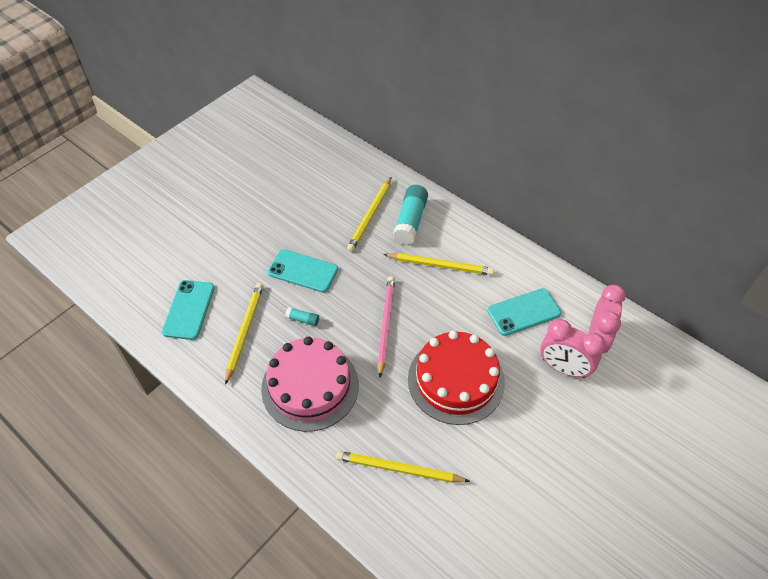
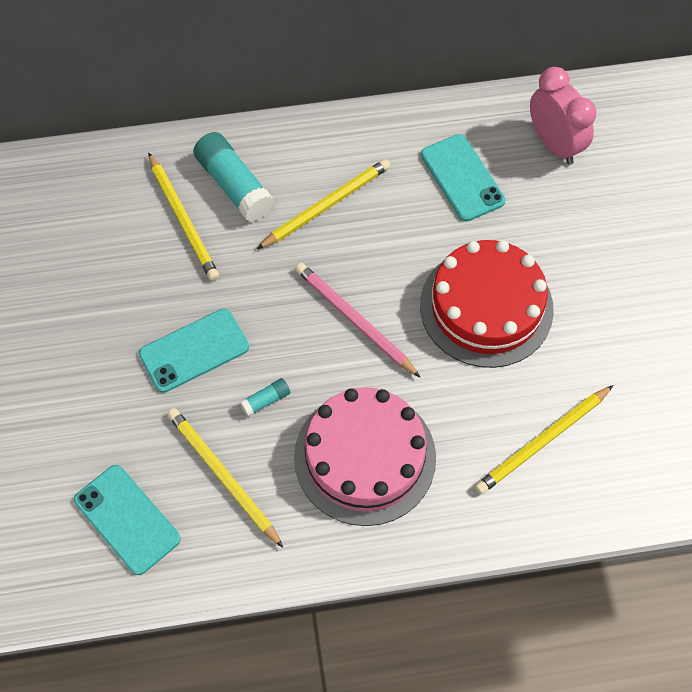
camera: 50 degrees left, 10 degrees up
(524, 312) = (462, 178): turquoise phone -> turquoise phone turned 45 degrees counterclockwise
(563, 368) = (559, 199): pink clock -> none

